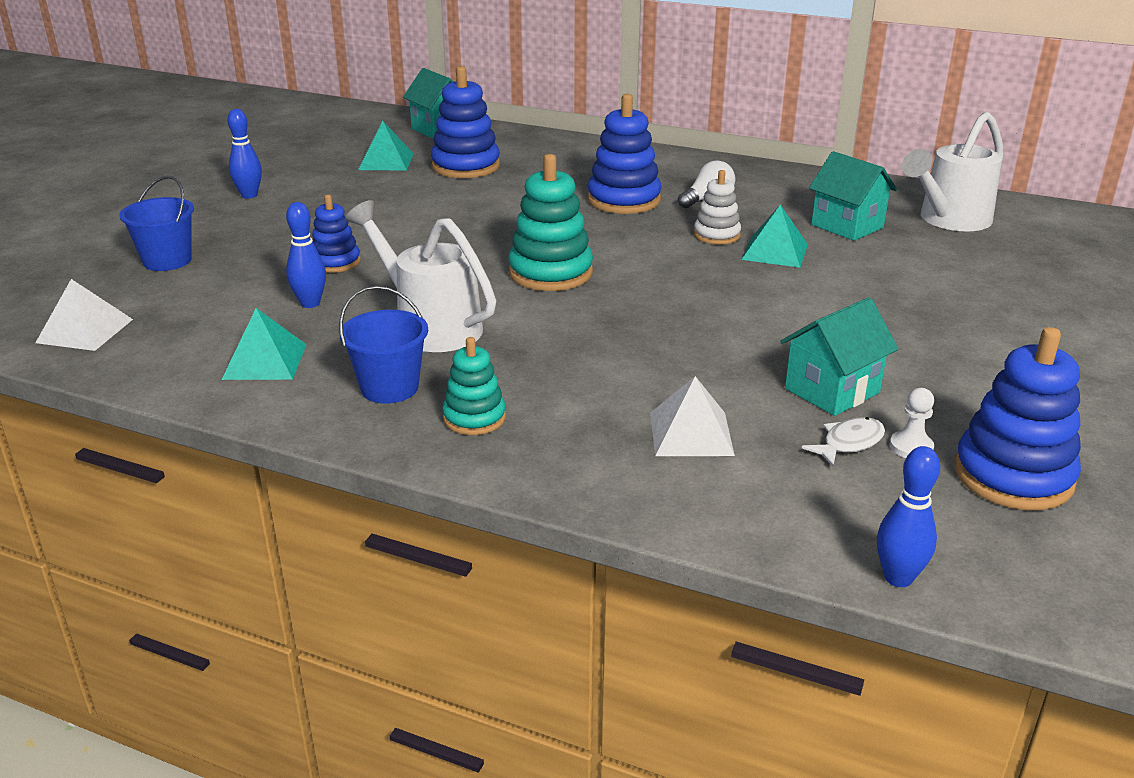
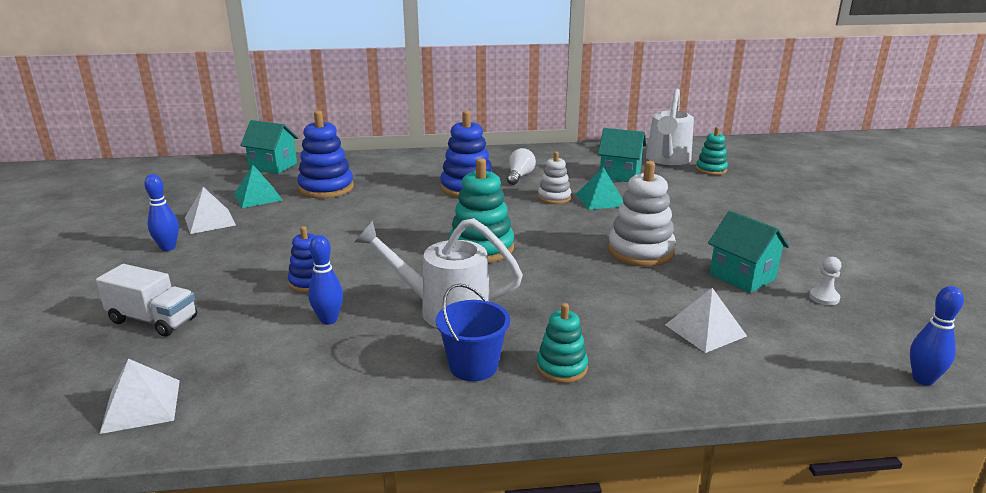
camera: 30 degrees left, 5 degrees down
(167, 261) = (153, 320): blue bucket -> white truck
(265, 361) = (347, 378): turquoise pyramid -> none
(313, 177) = (209, 221): none -> white pyramid
(738, 325) = (640, 251): none -> white stacking toy
(832, 391) = (742, 277): turquoise house -> turquoise house turned 60 degrees counterclockwise
(849, 443) = (792, 306): white fish -> none
(998, 247) = (711, 169): none -> turquoise stacking toy
(1013, 476) = (889, 297): blue stacking toy -> none

